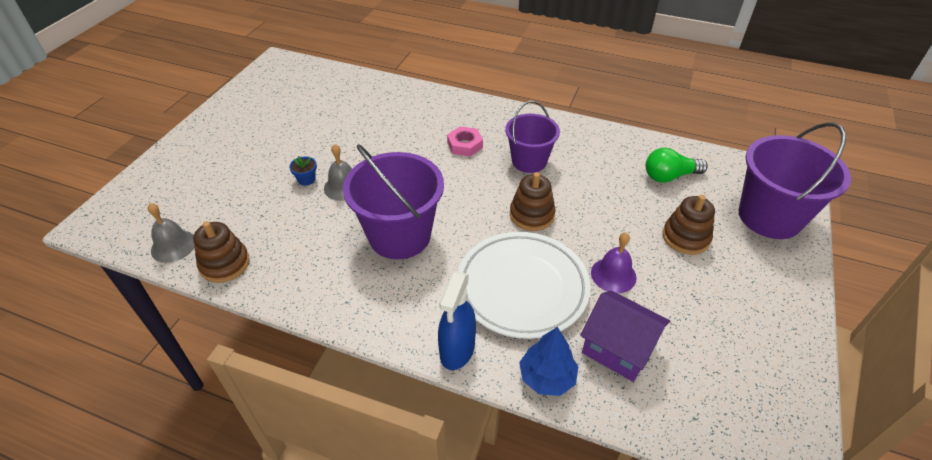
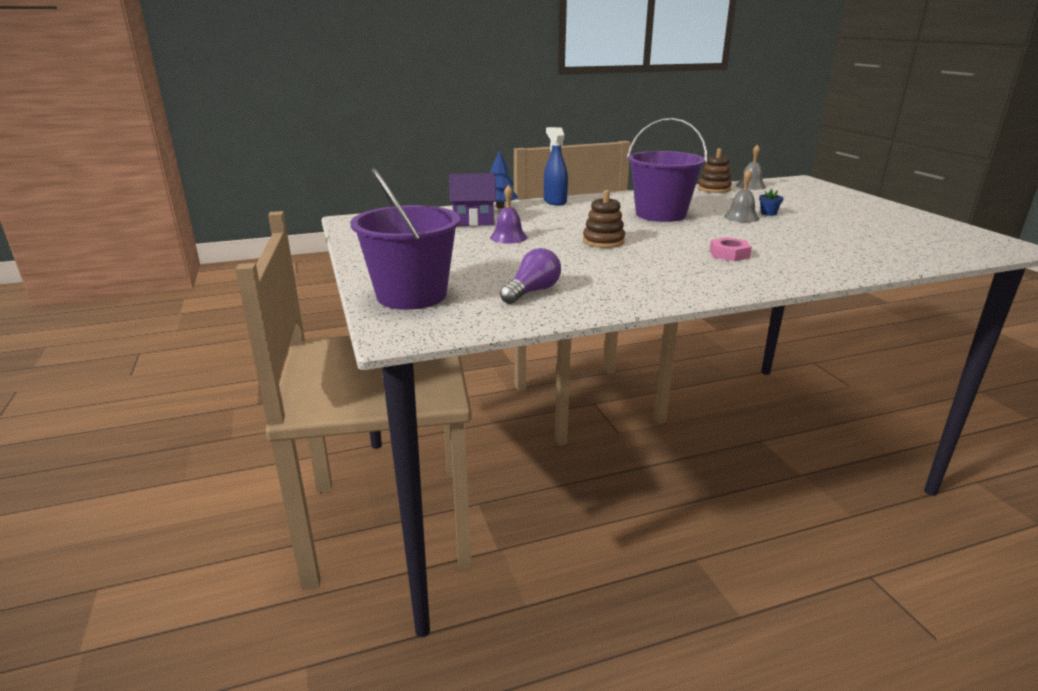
camera: 140 degrees right, 20 degrees down
(522, 288) = (556, 220): white plate -> none
(529, 161) = (662, 262): purple bucket -> none
(669, 176) = (532, 292): green light bulb -> purple light bulb
(685, 237) = (476, 264): brown stacking toy -> none

